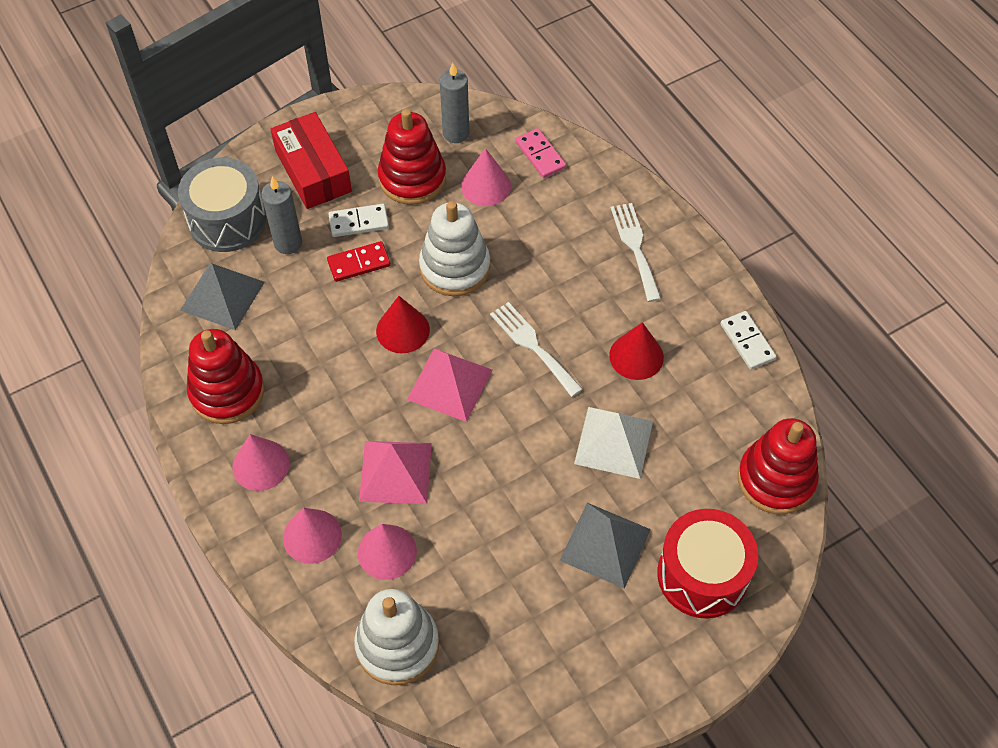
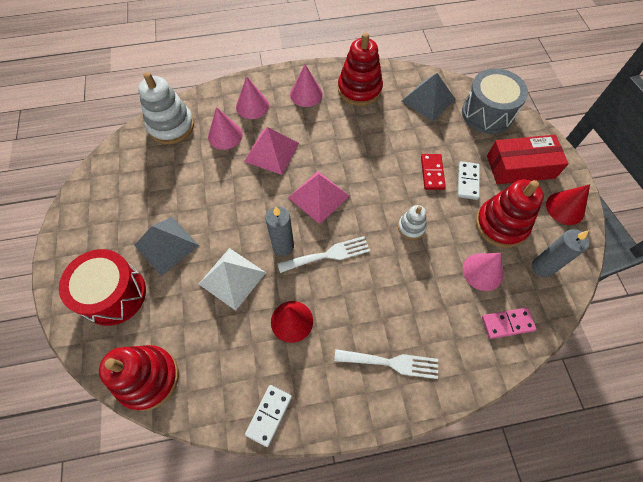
camera: 110 degrees right, 5 degrees up
(288, 243) = (460, 139): grey candle -> grey candle (283, 246)
(403, 330) = (370, 182): red cone -> red cone (565, 208)
(455, 267) = (411, 227): white stacking toy -> white stacking toy, size x0.53
(747, 342) = (269, 415): white domino -> white domino turned 60 degrees counterclockwise

